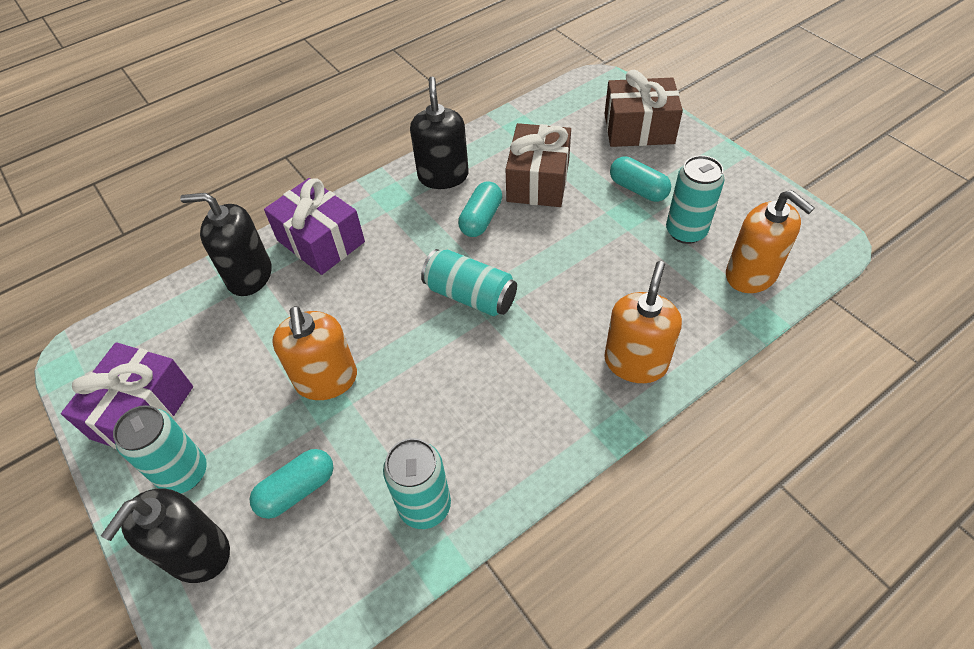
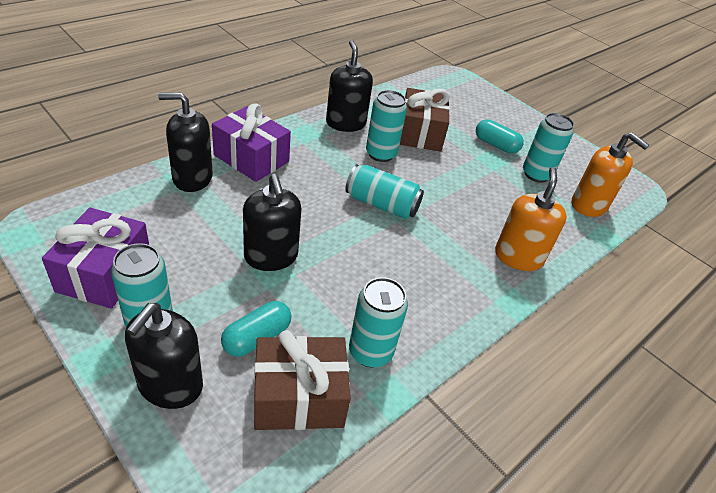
camera: 15 degrees left, 10 degrees down
(326, 380) = (271, 256): orange soap dispenser -> black soap dispenser
(481, 219) = (381, 154): turquoise capsule -> turquoise can
(639, 129) = (488, 107): brown gift -> brown gift (299, 397)

